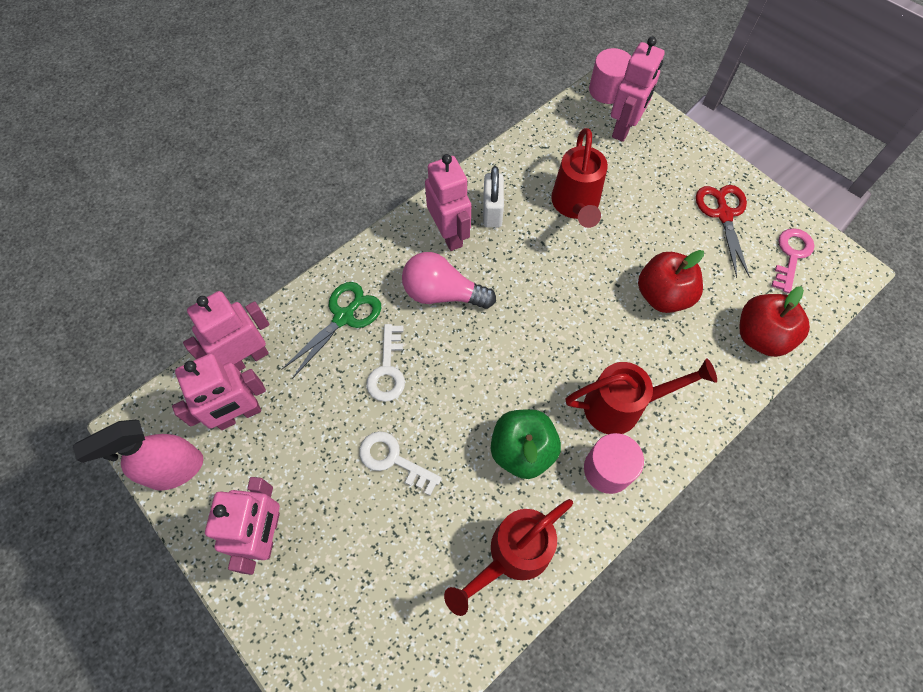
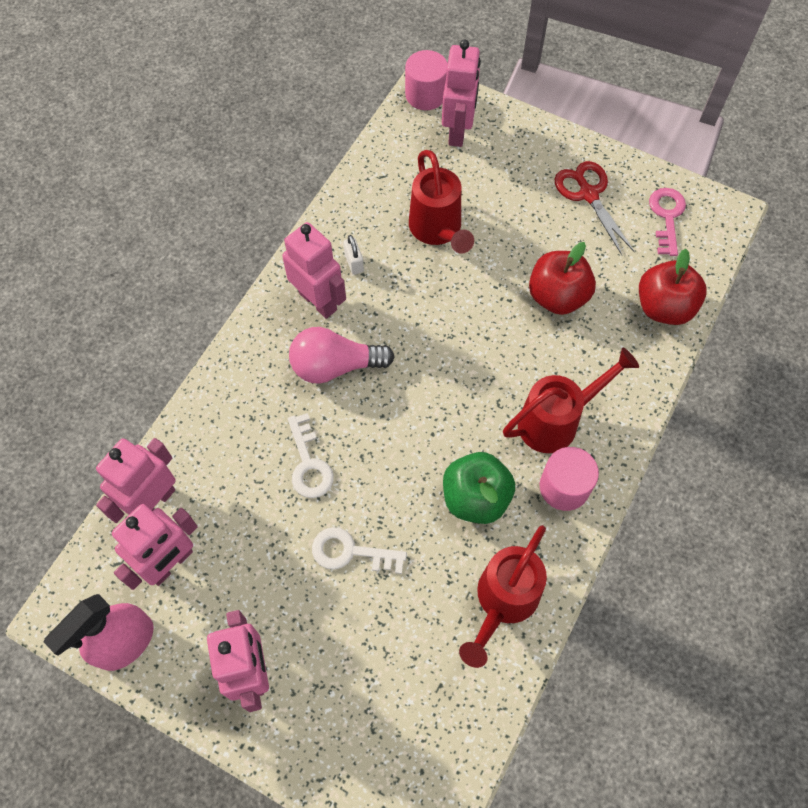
camera: 20 degrees left, 0 degrees up
(344, 317) = (241, 425): green scissors -> none
(492, 211) = (354, 263): white padlock -> white padlock, size x0.62

